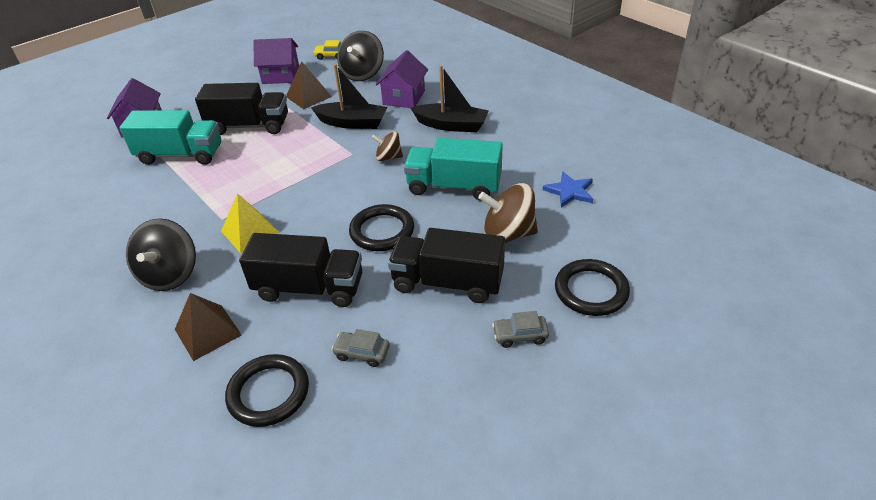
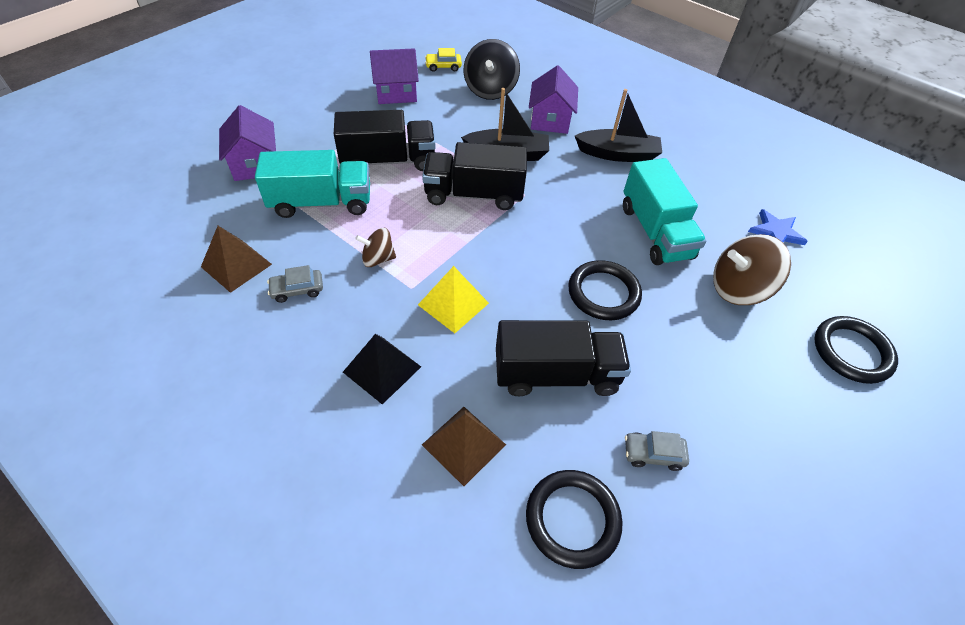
camera: 15 degrees left, 10 degrees up
(170, 274) = (382, 369): black spinning top -> black pyramid
(308, 96) = (441, 120): brown pyramid -> brown pyramid (236, 265)
(388, 157) = (568, 197): brown spinning top -> brown spinning top (378, 259)
(447, 283) = (703, 354): black truck -> black truck (473, 195)
(454, 187) = (655, 232): turquoise truck -> turquoise truck turned 105 degrees counterclockwise
(520, 335) = (807, 414): grey car -> grey car (297, 290)

